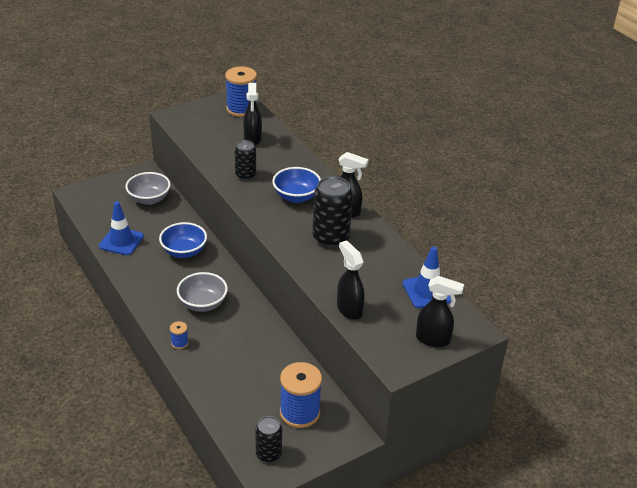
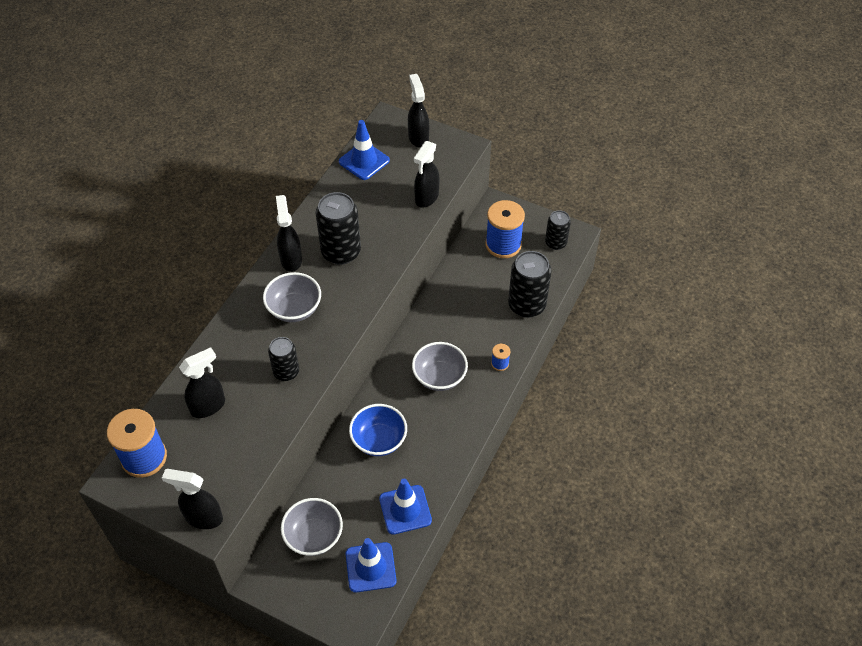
camera: 120 degrees left, 15 degrees up
(103, 212) = (370, 567): none -> blue traffic cone
(178, 115) = (203, 517): none -> black spray bottle
(218, 391) = (526, 305): none -> black can
(296, 197) = (294, 309): blue bowl -> grey bowl

